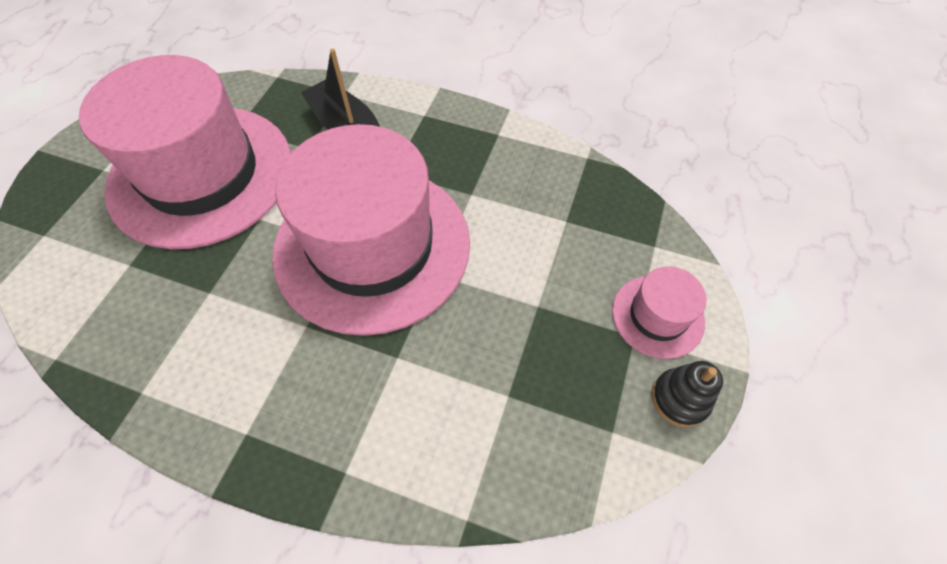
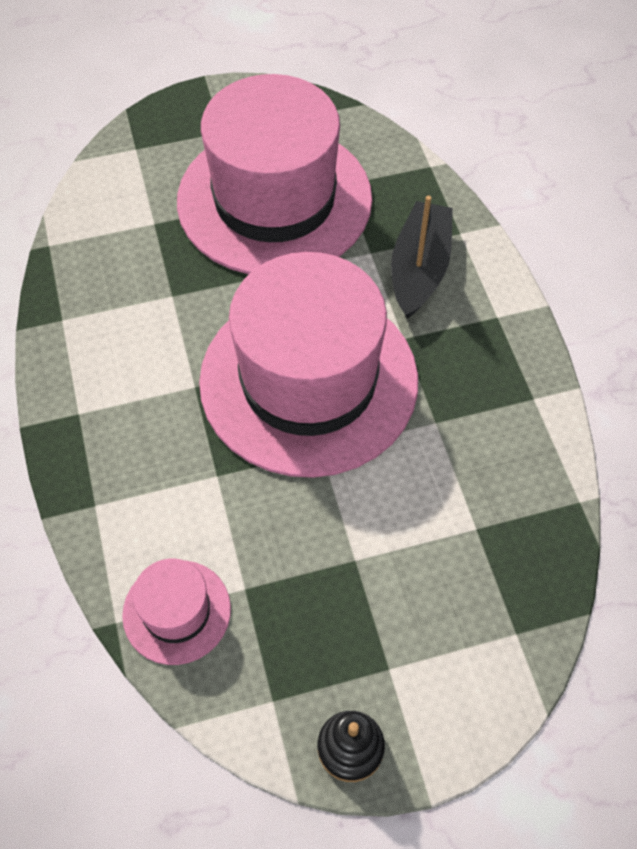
camera: 55 degrees right, 0 degrees up
(657, 316) = (429, 679): pink hat -> pink hat (177, 611)

